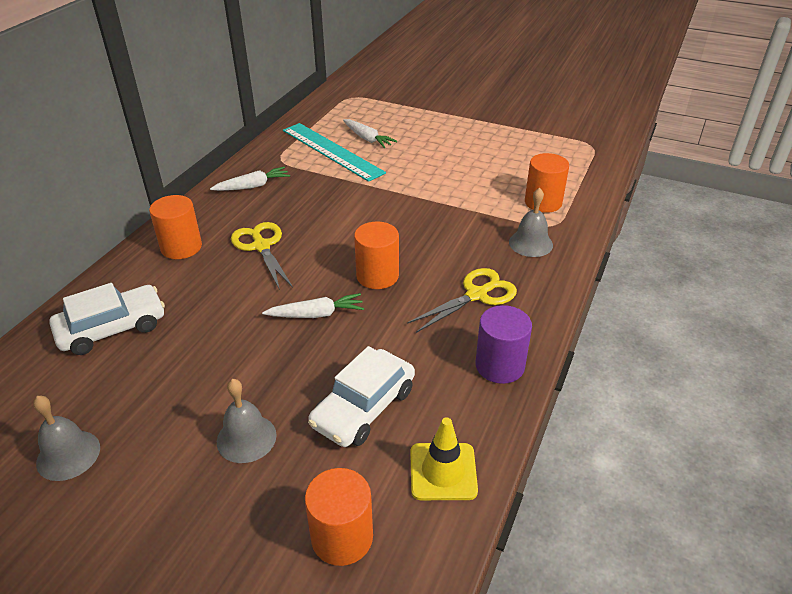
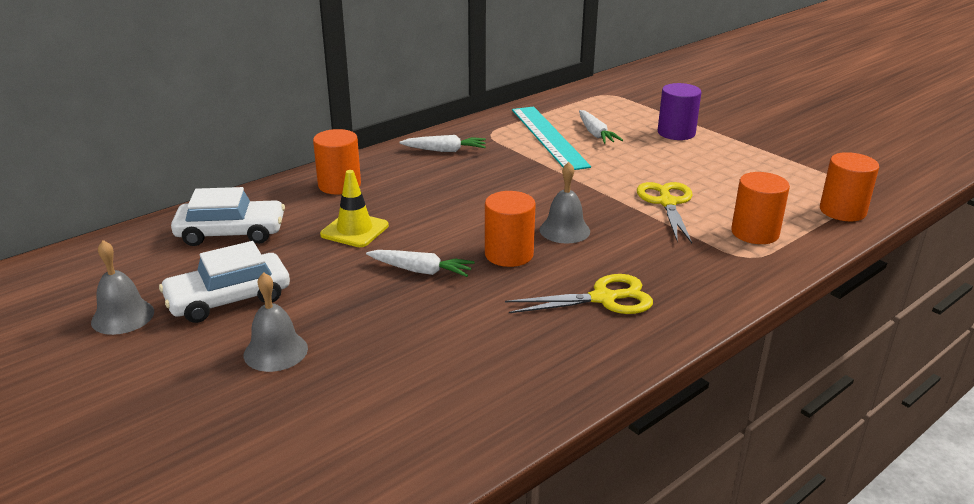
camera: 25 degrees right, 10 degrees down
(261, 246) = (413, 202): yellow scissors -> yellow scissors (667, 203)
(342, 537) = (296, 460): orange cylinder -> orange cylinder (842, 211)
(364, 407) = (404, 361): white car -> white car (229, 299)
(443, 471) = (439, 441): yellow traffic cone -> yellow traffic cone (354, 230)
(499, 365) = (577, 369): purple cylinder -> purple cylinder (676, 133)
(530, 243) = (707, 267): grey bell -> grey bell (564, 230)

